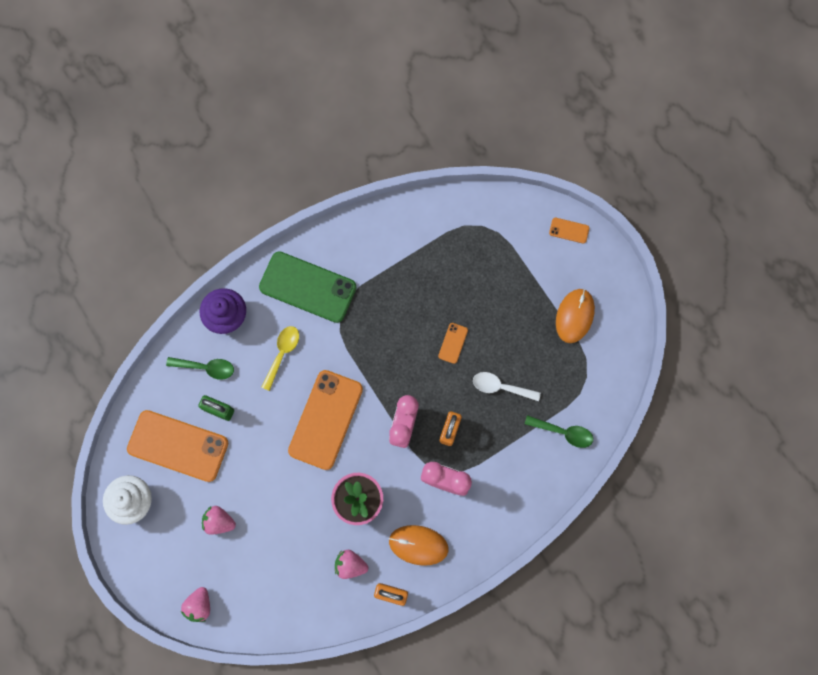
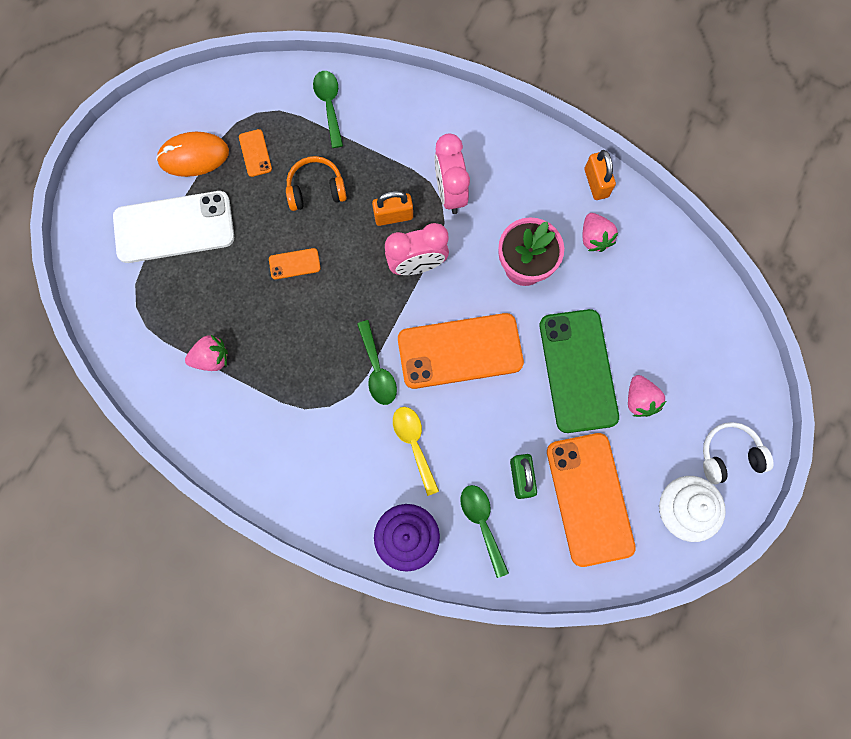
camera: 120 degrees left, 0 degrees up
(146, 558) = (729, 455): none -> white headphones
(199, 605) = (736, 367): pink strawberry -> pink strawberry (212, 358)
(282, 353) = (414, 444): yellow spoon -> yellow spoon turned 75 degrees clockwise
(308, 287) = (318, 462): green phone -> green phone (578, 370)
(345, 357) = (377, 370): none -> green spoon
(418, 545) = (531, 183): orange mouse -> none
(500, 387) = (316, 190): white spoon -> orange headphones
(526, 277) = (174, 227): none -> white phone
(569, 230) = (94, 210): orange phone -> orange phone (255, 153)

